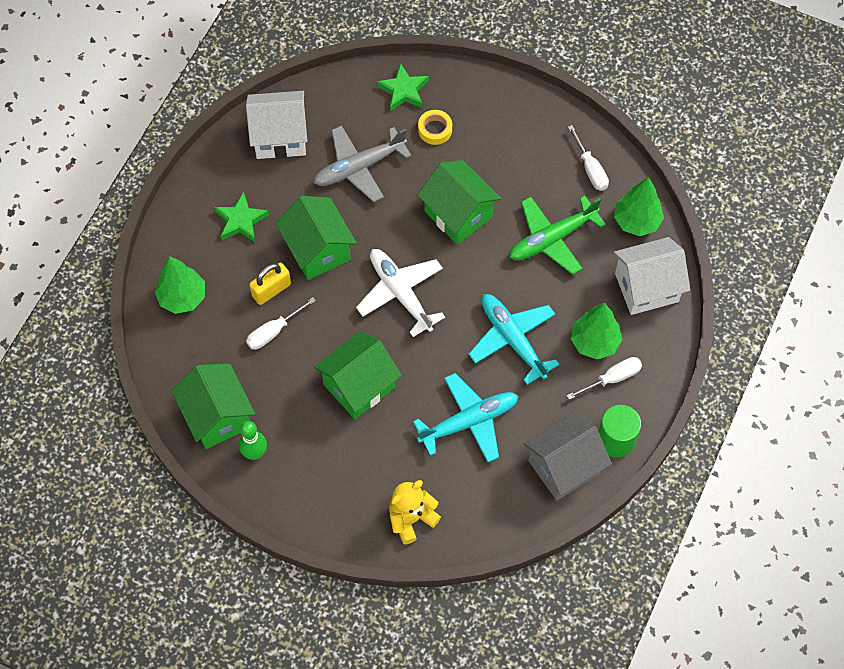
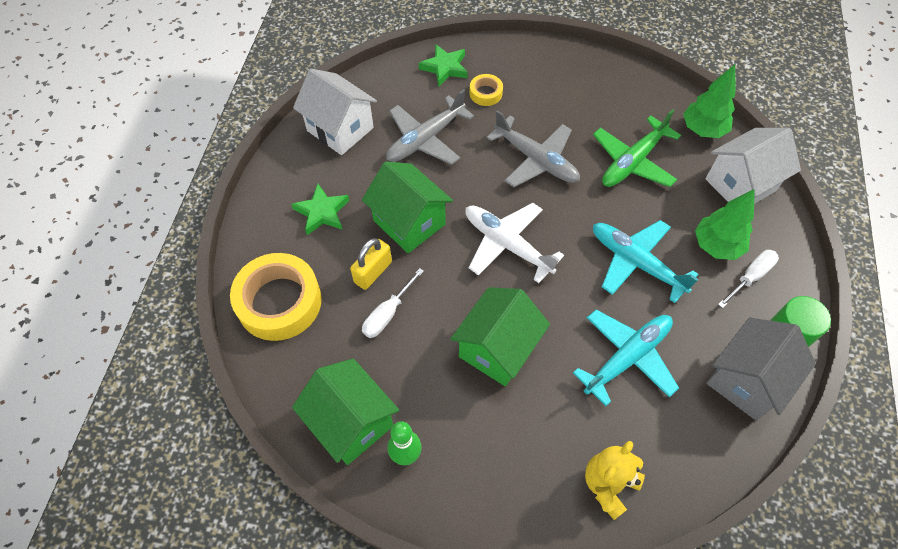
camera: 15 degrees left, 5 degrees down
(182, 297) = (279, 302): green tree -> yellow tape
(280, 137) = (340, 129): white house -> white house turned 60 degrees clockwise
(458, 214) = (535, 160): green house -> grey plane
(590, 169) = (641, 96): white screwdriver -> none

